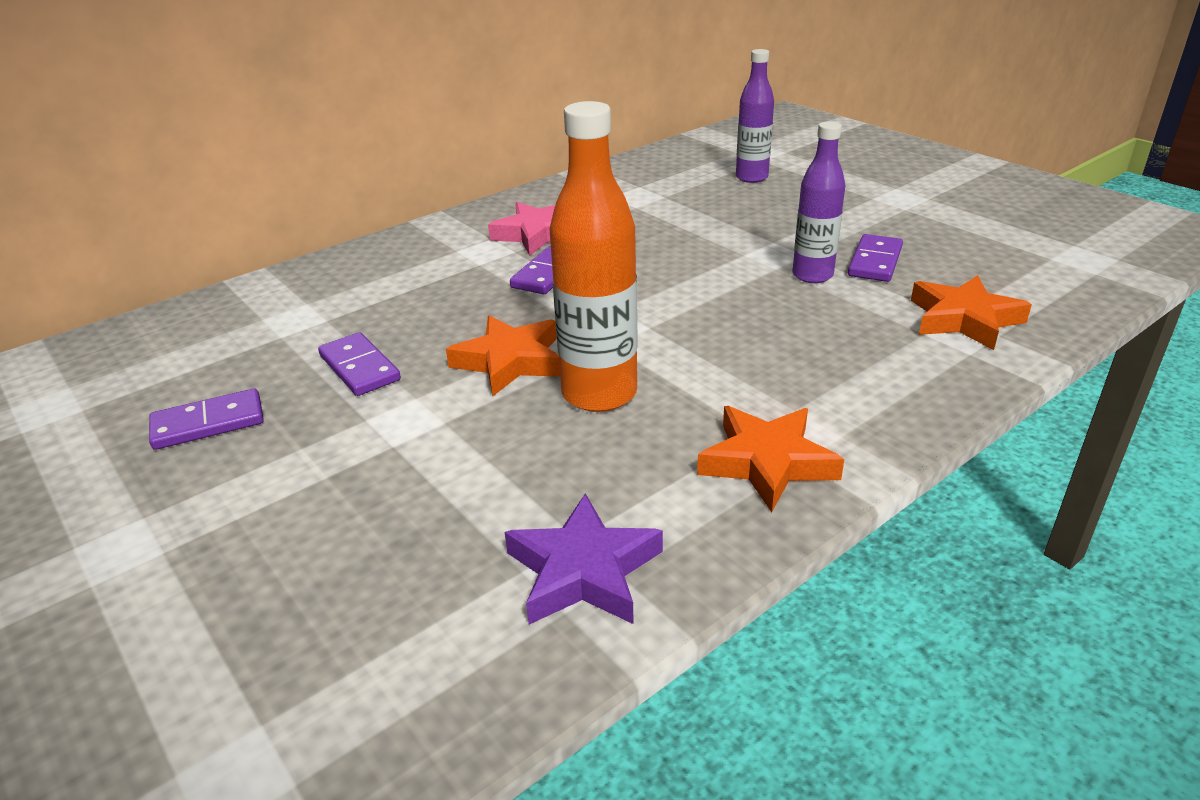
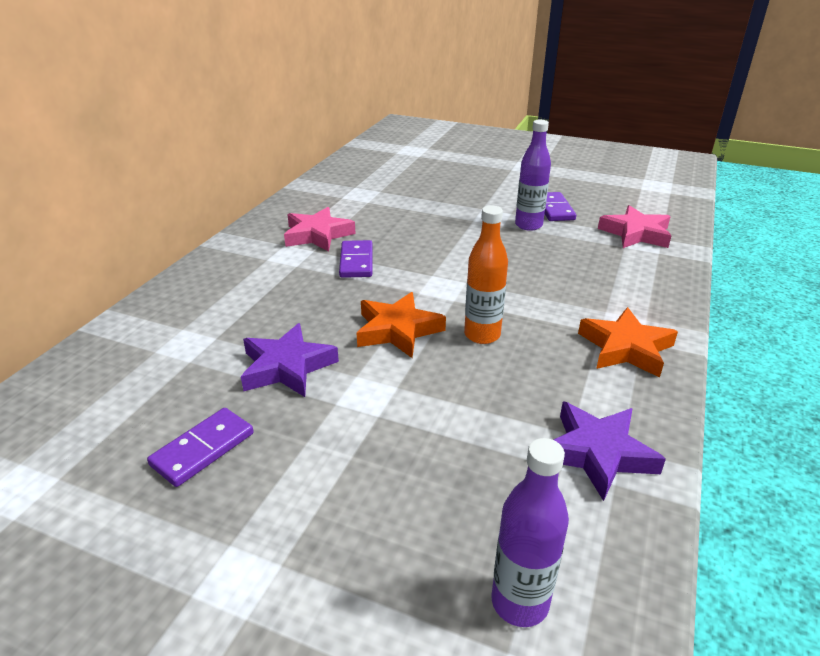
camera: 30 degrees left, 0 degrees up
(359, 368) = (287, 367): purple domino -> purple star
(599, 394) = (482, 335): orange bottle -> orange bottle, size x0.65
(751, 177) = (424, 168): purple bottle -> purple bottle (519, 602)
(964, 319) = (636, 233): orange star -> pink star

